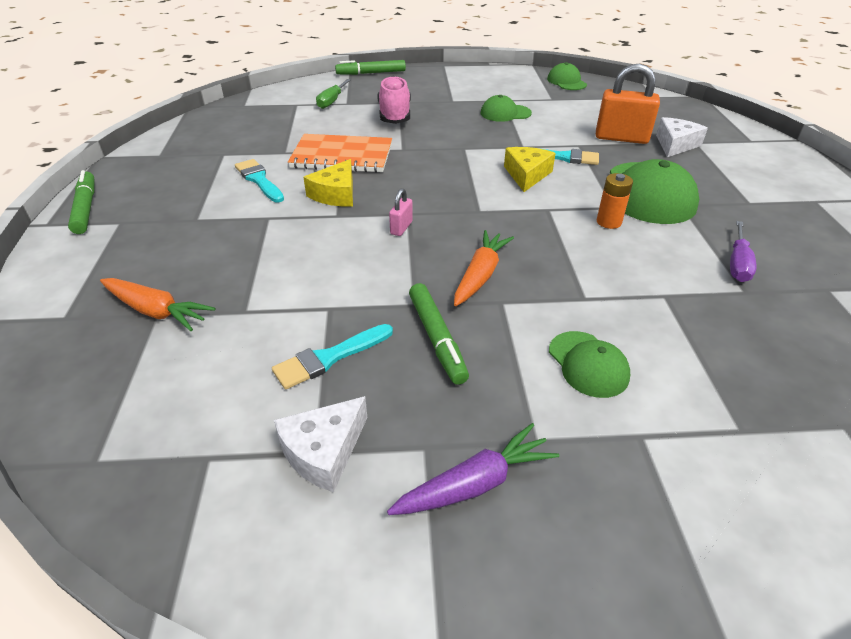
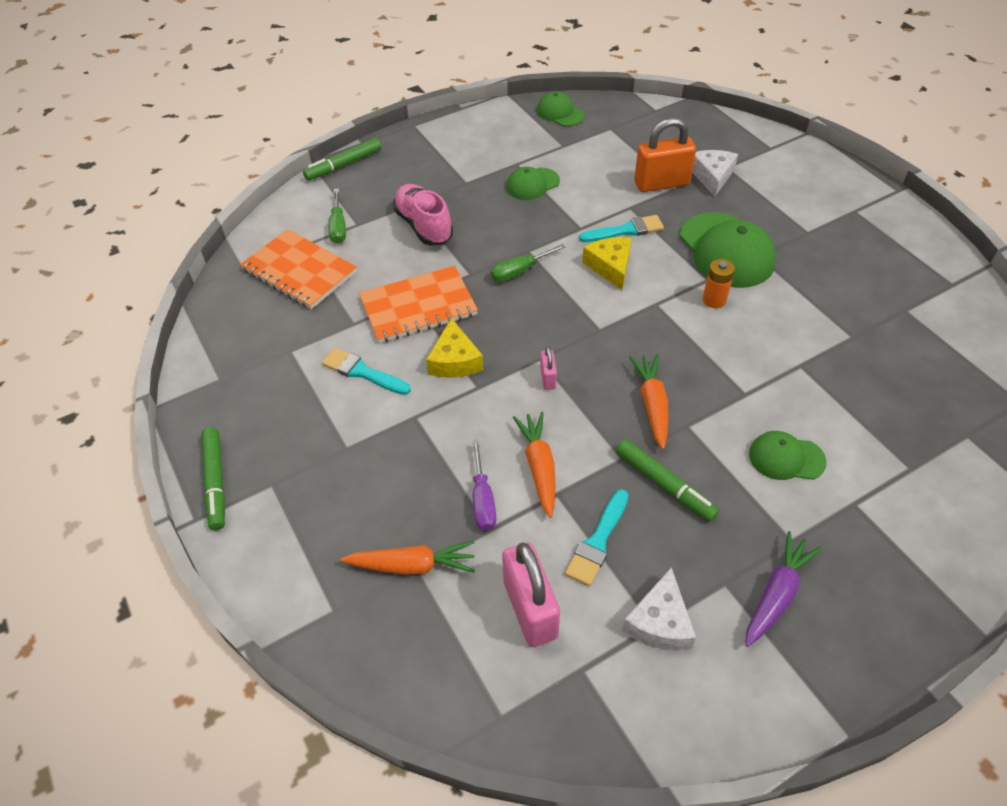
camera: 25 degrees left, 10 degrees up
(86, 208) = (216, 482): green marker -> green marker turned 150 degrees counterclockwise
(214, 384) = (530, 609): none -> pink padlock
(279, 116) = (299, 271): none -> orange notebook
(332, 283) = (539, 467): none -> orange carrot
(444, 158) = (519, 271): none -> green screwdriver
(588, 364) = (786, 458): green cap -> green cap turned 150 degrees clockwise
(738, 264) = (833, 308): purple screwdriver -> purple screwdriver (483, 499)

